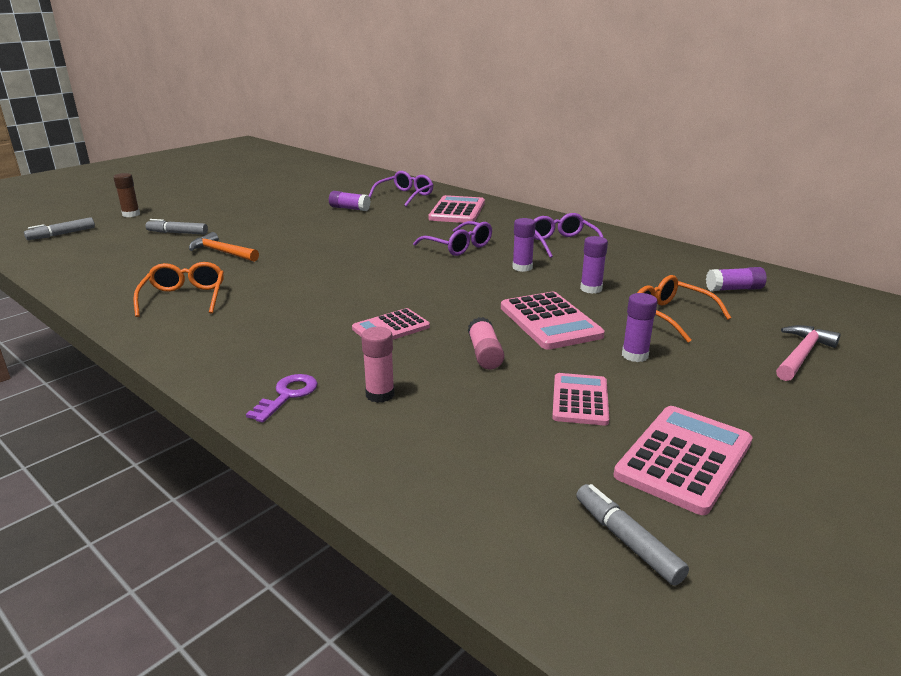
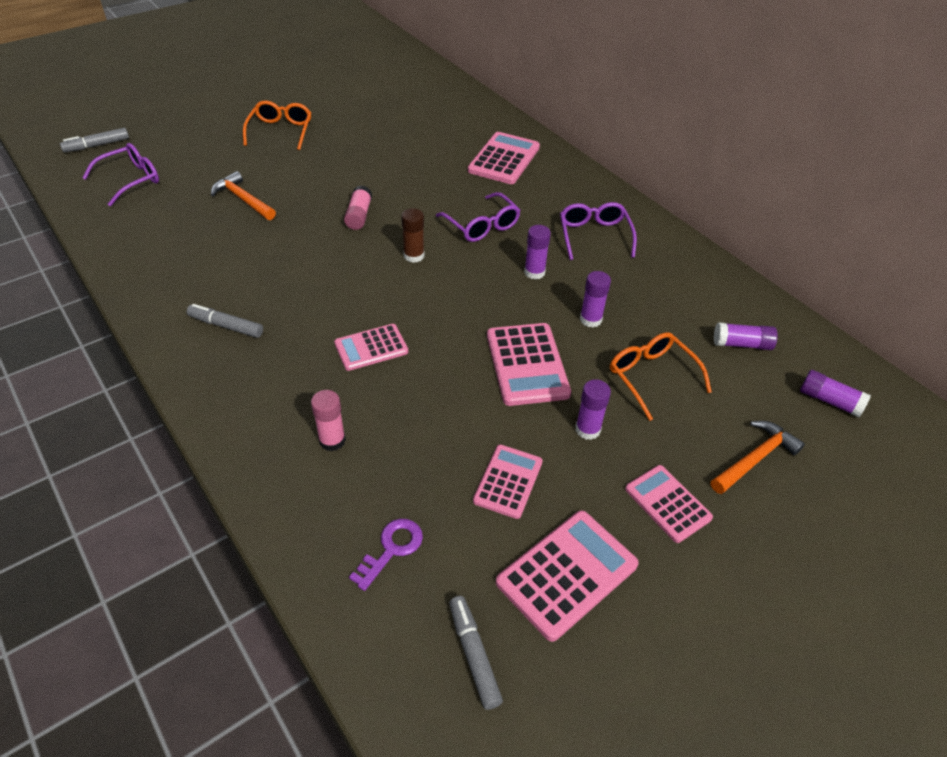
camera: 10 degrees right, 20 degrees up
(131, 214) = (168, 119): brown glue stick -> brown glue stick (414, 256)
(177, 233) = (207, 159): grey marker -> grey marker (226, 326)
(184, 298) = (193, 270): orange glasses -> orange glasses (280, 131)
(288, 395) = (253, 426): purple key -> purple key (392, 549)
(349, 208) = (390, 138): purple glue stick -> purple glue stick (829, 401)
(405, 196) = (457, 122): purple glasses -> purple glasses (130, 180)
(485, 354) = (445, 402): pink glue stick -> pink glue stick (359, 216)
(746, 394) = (667, 503): none -> pink calculator
(801, 355) = (754, 458): pink hammer -> orange hammer

